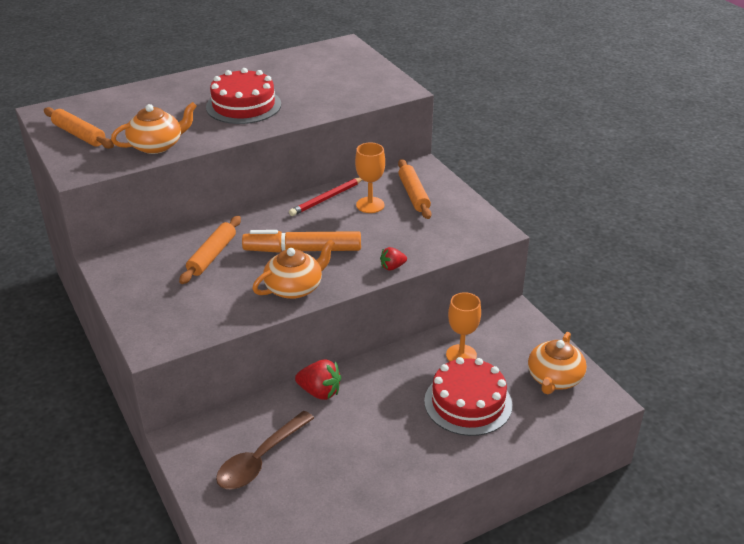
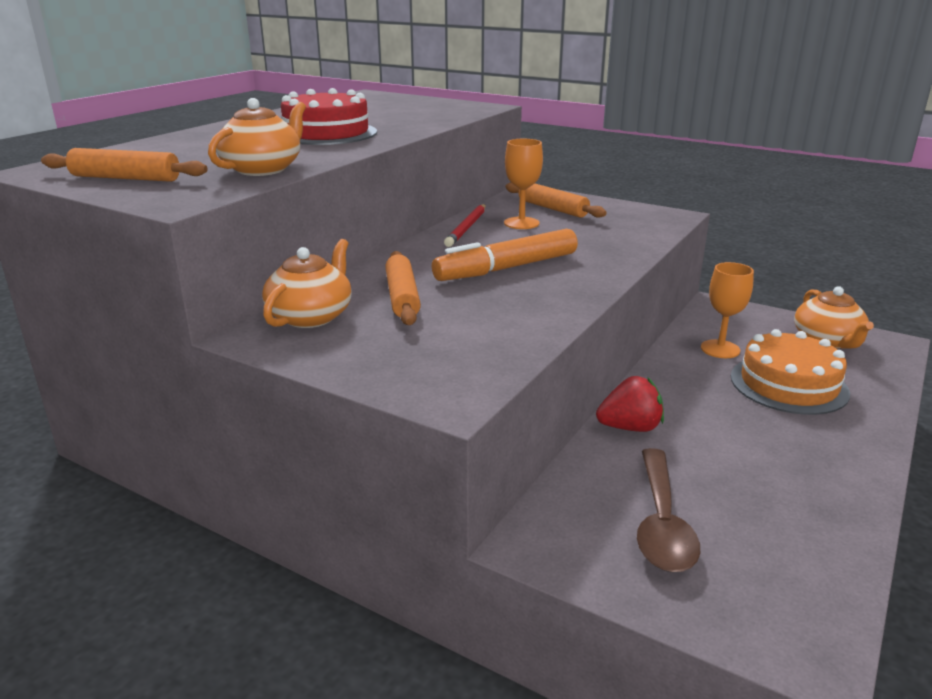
camera: 30 degrees left, 10 degrees down
(295, 287) = (550, 298): orange teapot -> orange teapot (311, 316)
(392, 267) = (626, 258): red strawberry -> none
(468, 403) = (788, 384): red cake -> orange cake

